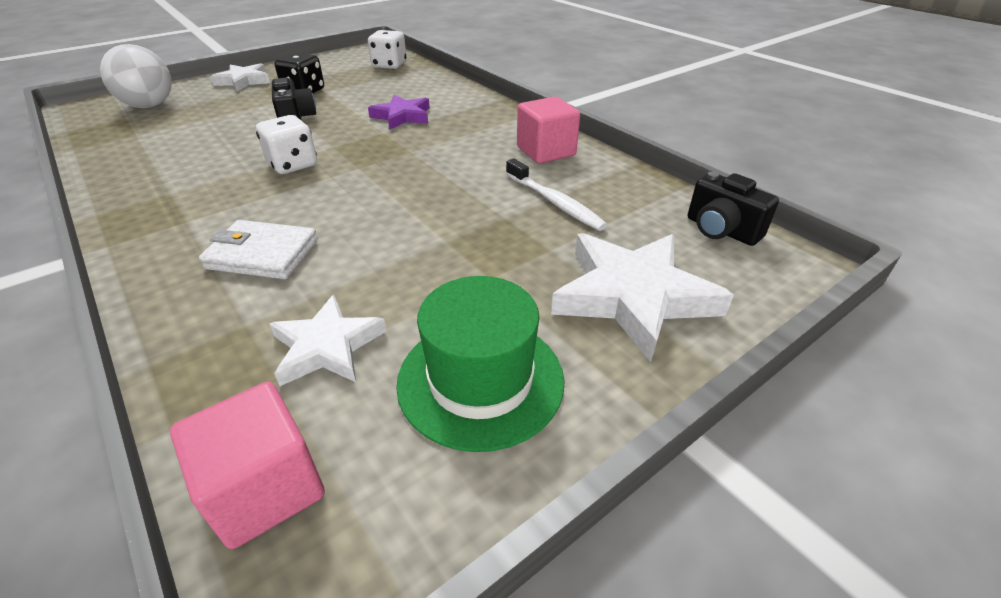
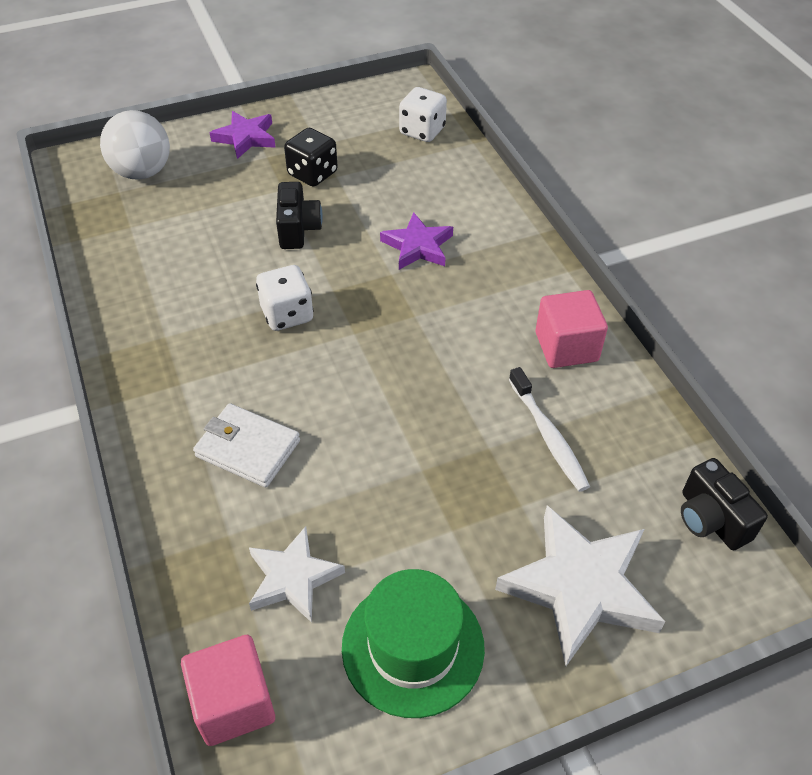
camera: 15 degrees right, 10 degrees up
(244, 81) = (245, 138): white star -> purple star

